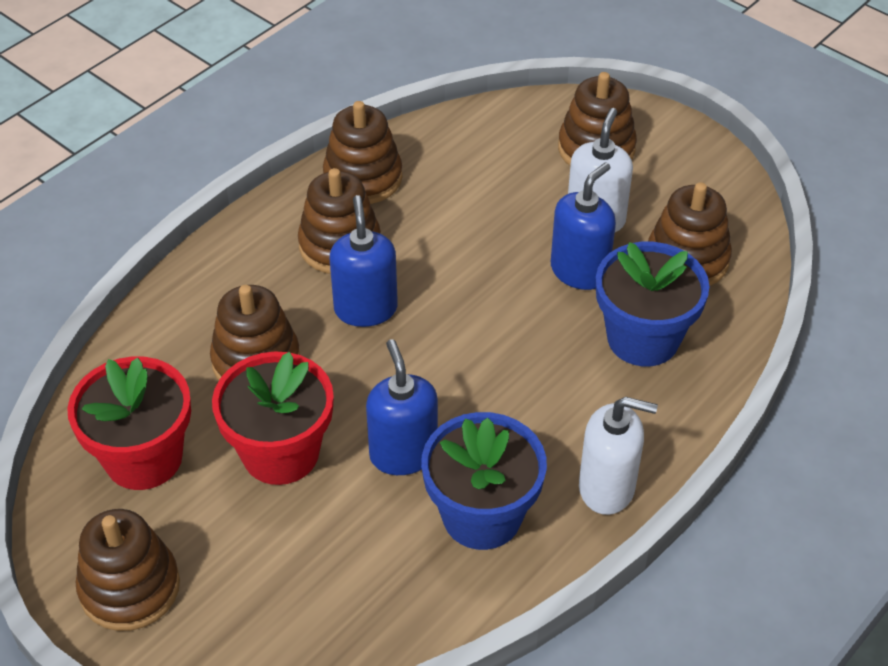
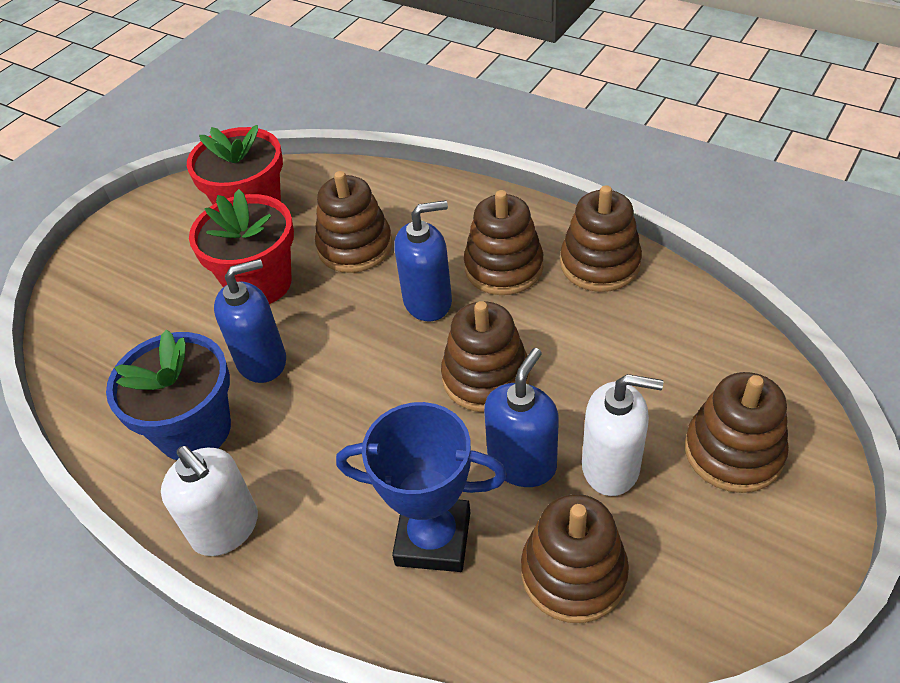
camera: 85 degrees right, 0 degrees up
(130, 587) = (137, 234): brown stacking toy -> brown stacking toy (486, 377)
(579, 271) = (522, 463): blue soap dispenser -> blue soap dispenser turned 90 degrees counterclockwise
(607, 488) = (226, 528): white soap dispenser -> white soap dispenser turned 45 degrees counterclockwise
(643, 338) = (433, 538): blue flower pot -> blue trophy

